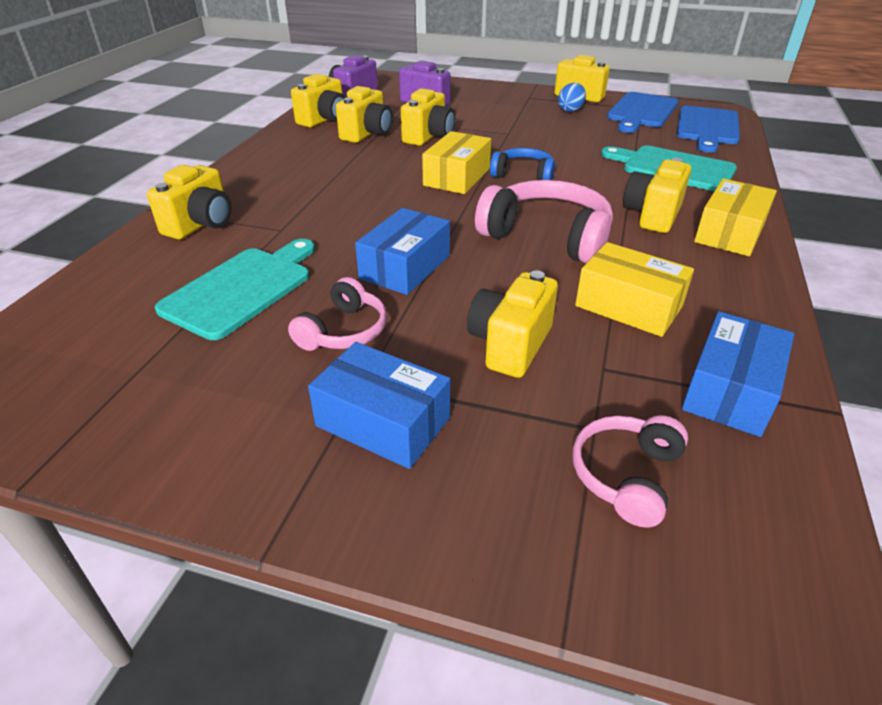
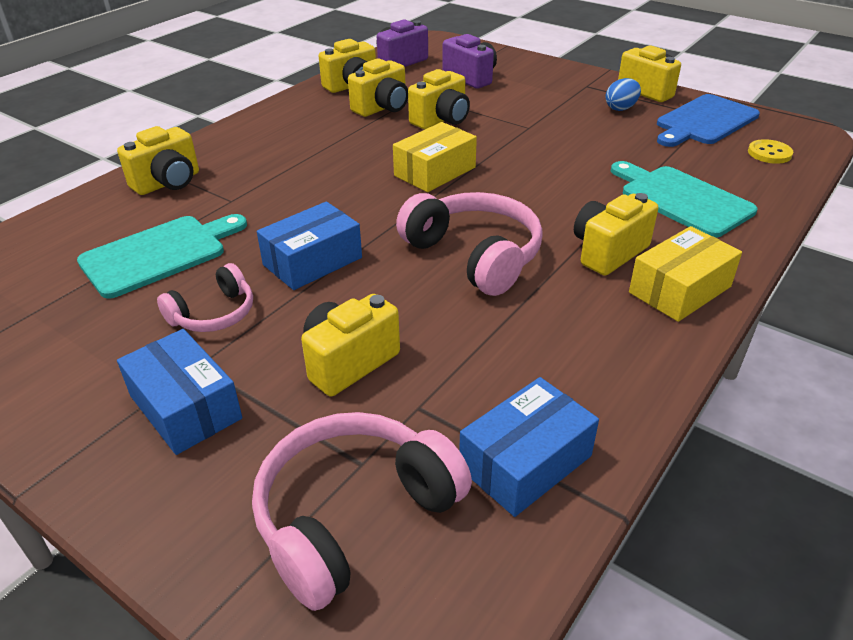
camera: 20 degrees right, 0 degrees up
(523, 175) = (505, 180): blue headphones -> none
(626, 475) = (354, 515): pink headphones -> pink headphones, size x1.72
(628, 306) = (496, 349): yellow box -> none
(707, 127) = (769, 153): blue cutting board -> yellow button

